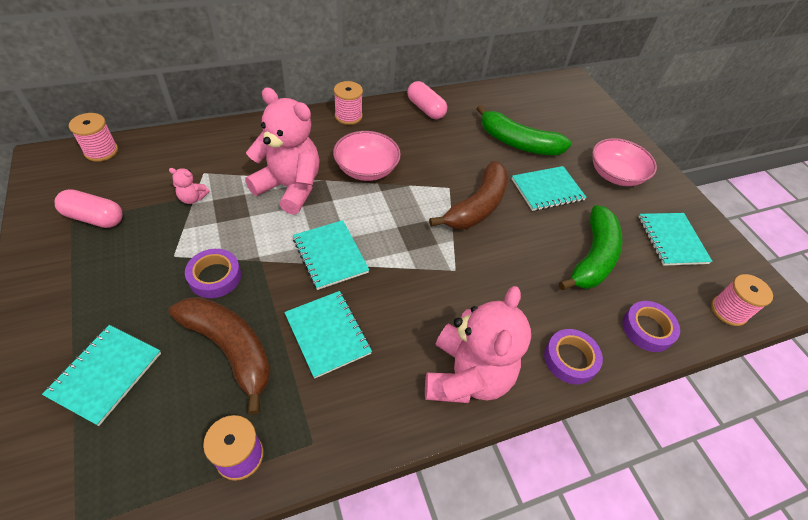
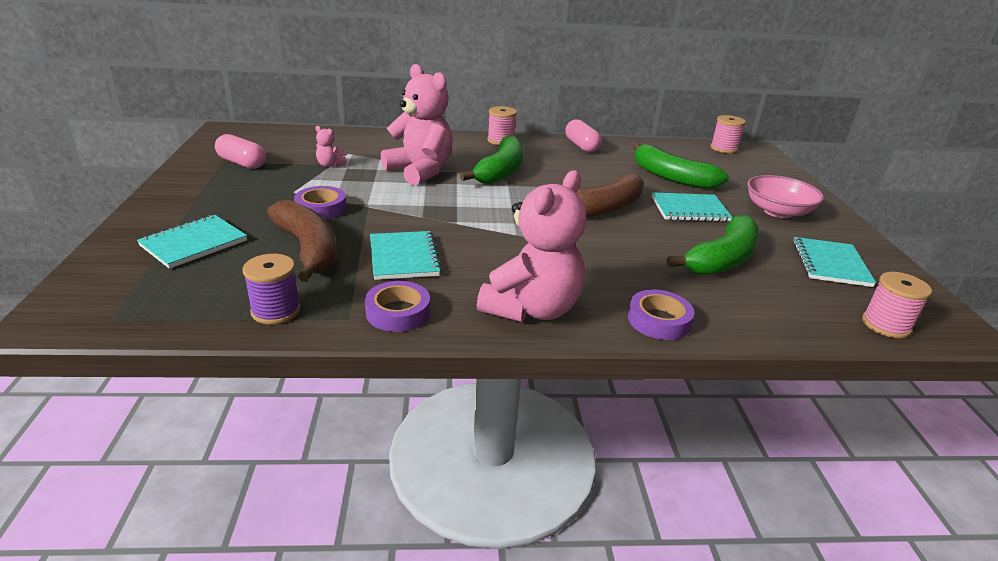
camera: 20 degrees right, 20 degrees down
(101, 151) = (271, 132): pink spool -> pink spool (723, 148)
(330, 255) = (435, 213): turquoise notebook -> none
(366, 169) = (500, 171): pink bowl -> green banana
(647, 329) = (767, 318): purple tape -> purple tape (398, 312)

